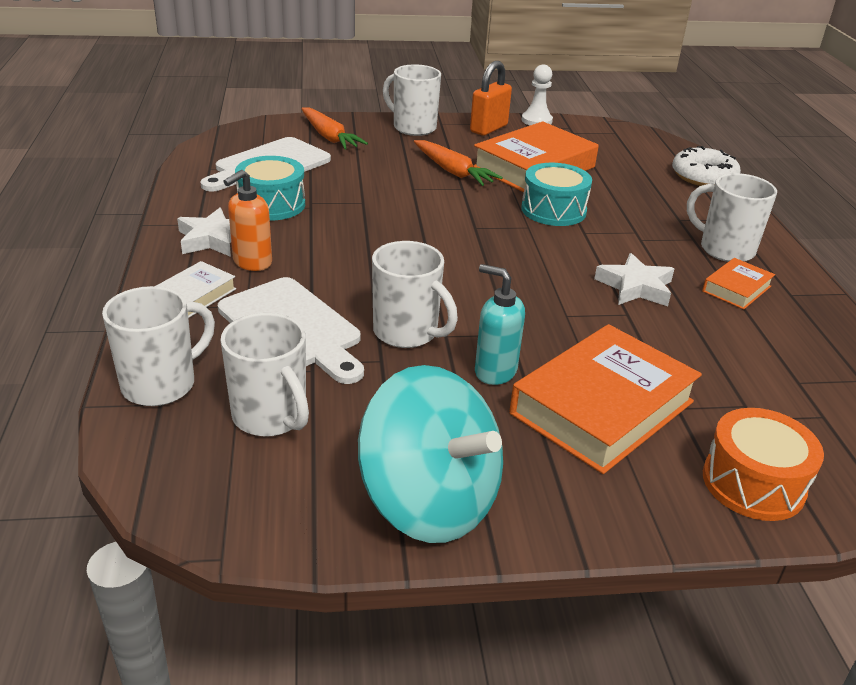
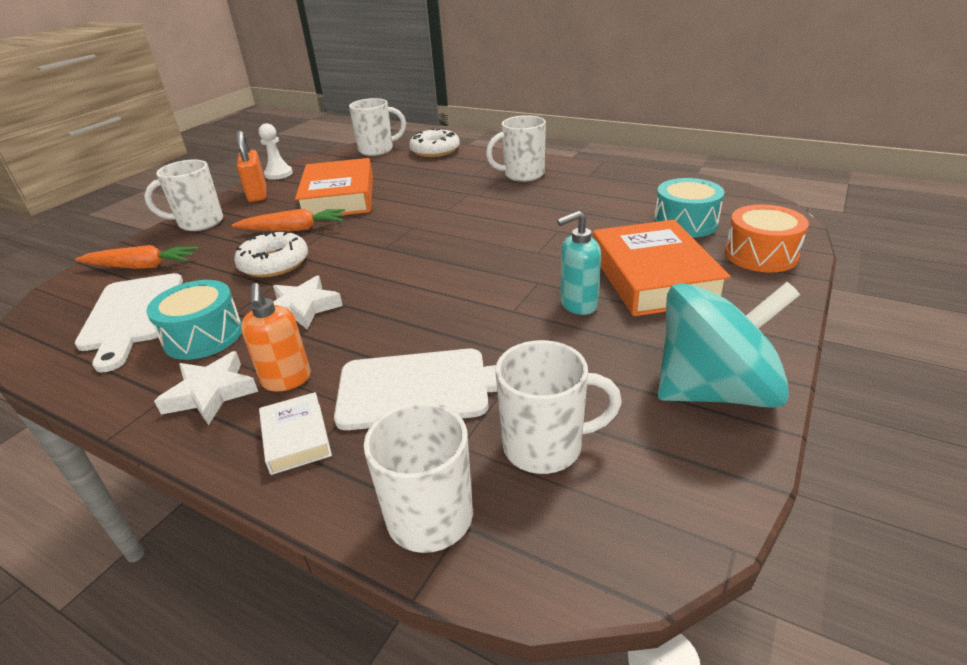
camera: 50 degrees left, 0 degrees up
(392, 187) = (274, 263): none -> white donut
(407, 332) = (491, 327): white mug -> white mug (377, 150)
(553, 210) = (404, 210): turquoise drum -> turquoise drum (685, 223)
(635, 287) = (531, 216): white star -> white star (303, 308)
(736, 289) = (567, 187): orange book -> none

